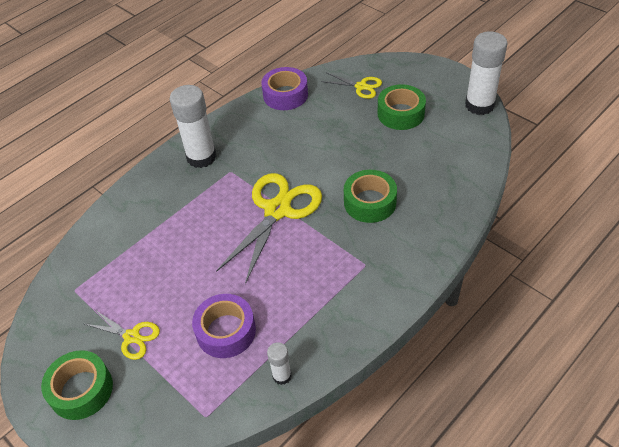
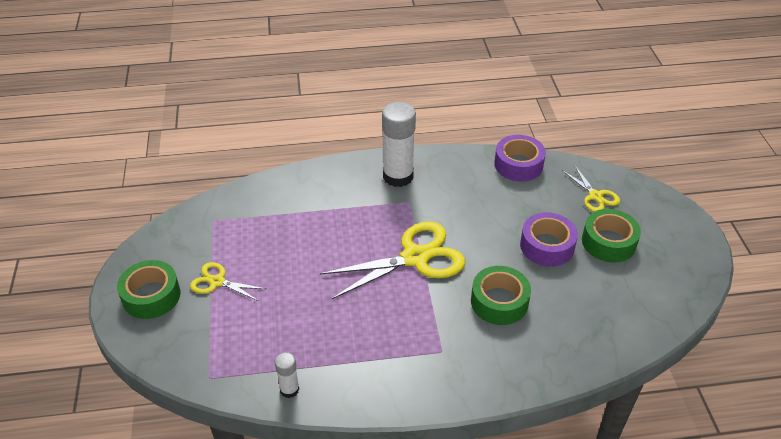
camera: 35 degrees right, 5 degrees down
(131, 336) = (217, 282): yellow scissors -> yellow scissors turned 135 degrees clockwise
(226, 331) = (283, 325): purple tape -> purple tape (547, 246)
(479, 105) = (698, 281): white glue stick -> none

